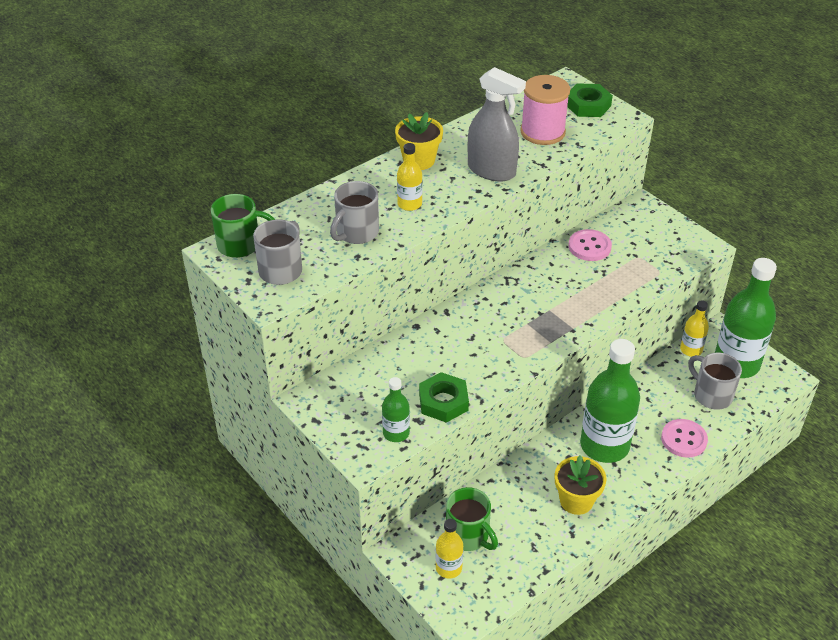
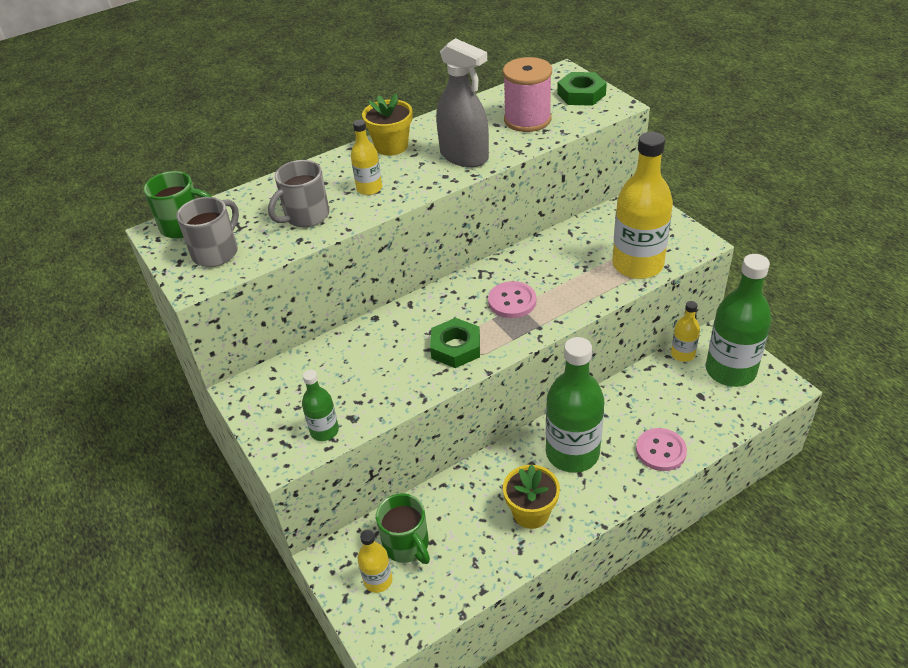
camera: 10 degrees right, 0 degrees up
(443, 401) = (383, 399): green nut -> green nut (455, 347)
(589, 247) = (574, 241): pink button -> pink button (512, 301)
(651, 268) = (637, 265): none -> yellow bottle
(711, 395) = (698, 403): grey mug -> none

